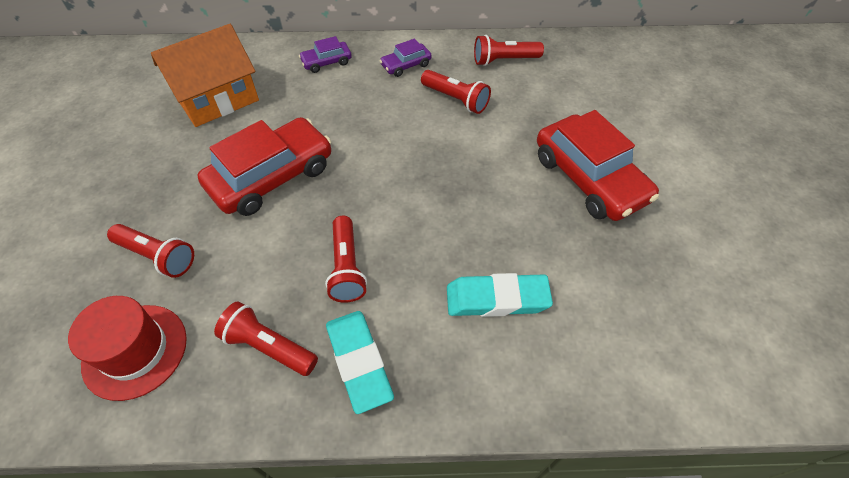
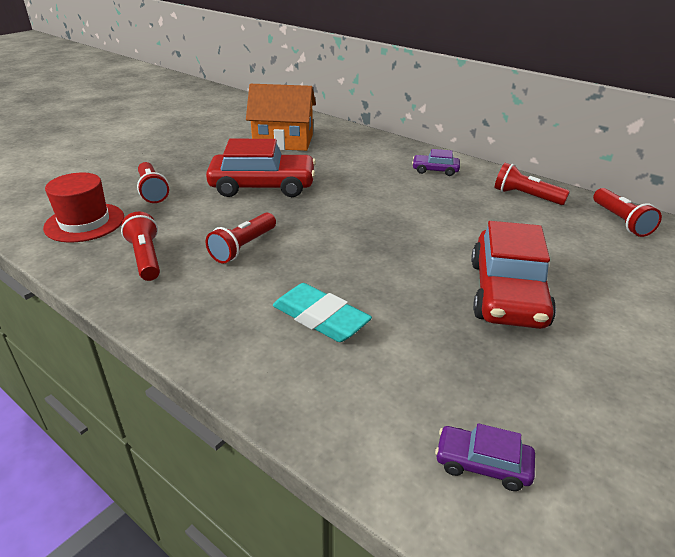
camera: 40 degrees right, 20 degrees down
(326, 62) = (377, 149): purple car -> purple car (482, 464)
(359, 362) = (182, 294): turquoise eraser -> none
(456, 99) = (450, 201): red flashlight -> red flashlight (621, 221)

